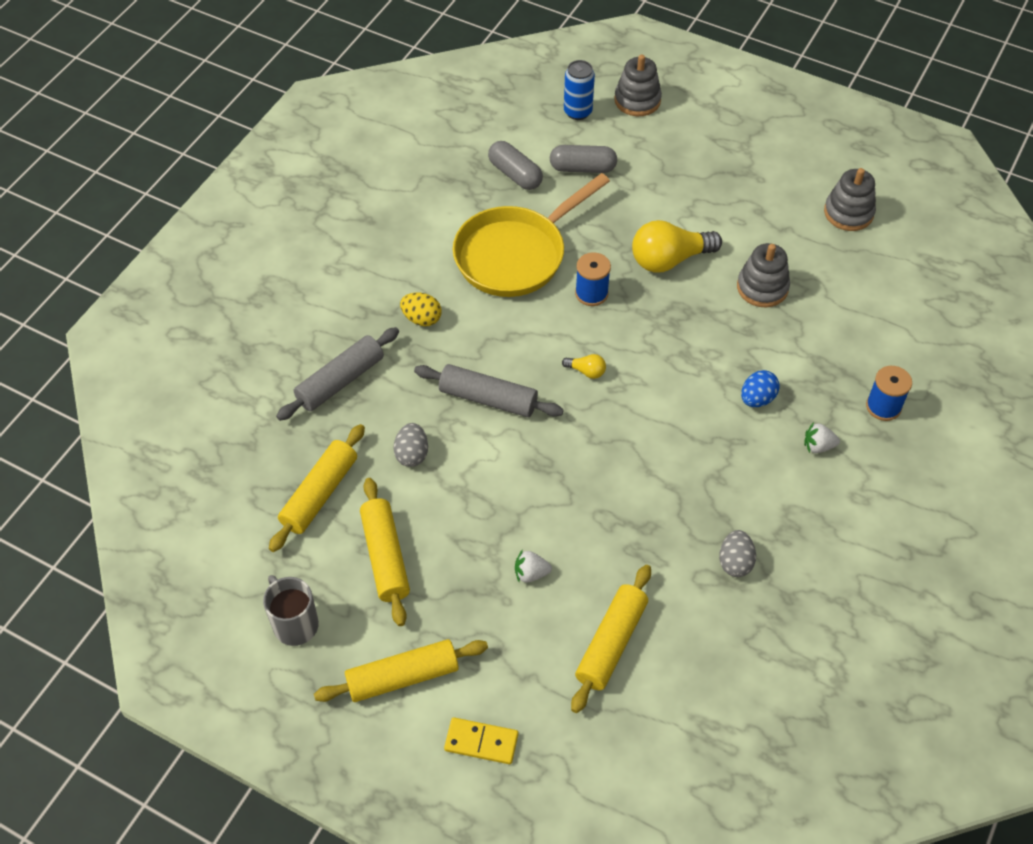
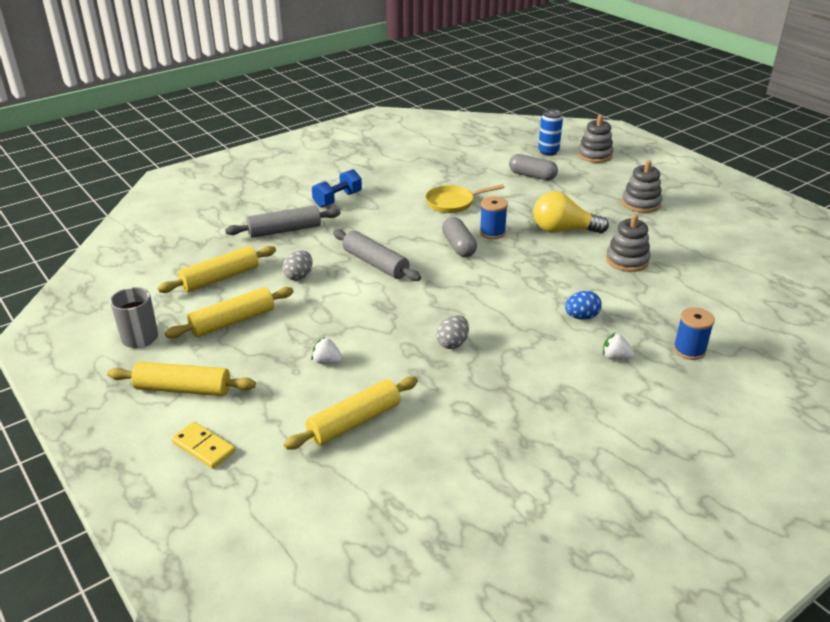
camera: 25 degrees right, 20 degrees down
(369, 299) = (337, 199): none -> blue dumbbell
(385, 557) = (232, 321): yellow rolling pin -> yellow rolling pin turned 45 degrees clockwise
(422, 319) = (364, 216): yellow egg -> none
(515, 174) = (482, 169): grey capsule -> grey capsule (458, 246)
(515, 255) = (453, 203): yellow pan -> yellow pan, size x0.58
(586, 371) = (457, 268): yellow light bulb -> none
(735, 562) = (494, 405): grey egg -> grey egg (452, 343)
(848, 213) = (724, 239): grey stacking toy -> grey stacking toy (641, 203)

